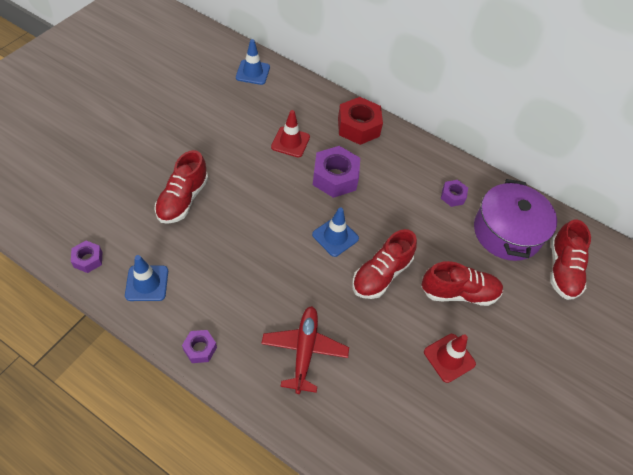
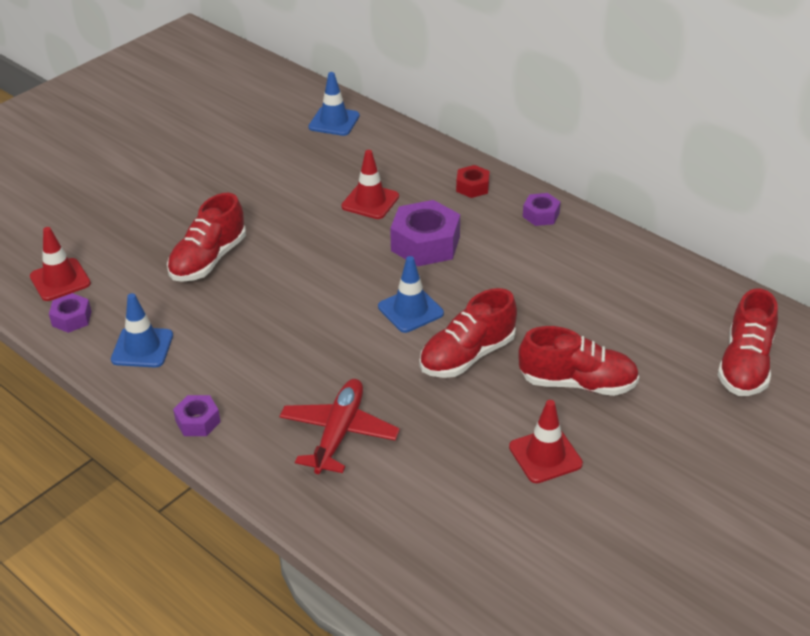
camera: 15 degrees right, 15 degrees down
(73, 224) = (60, 280): none -> red traffic cone
(358, 127) = (472, 187): red nut -> red nut, size x0.53
(453, 196) = (595, 271): purple nut -> purple nut (541, 215)
(506, 232) = (668, 317): purple pot -> none

